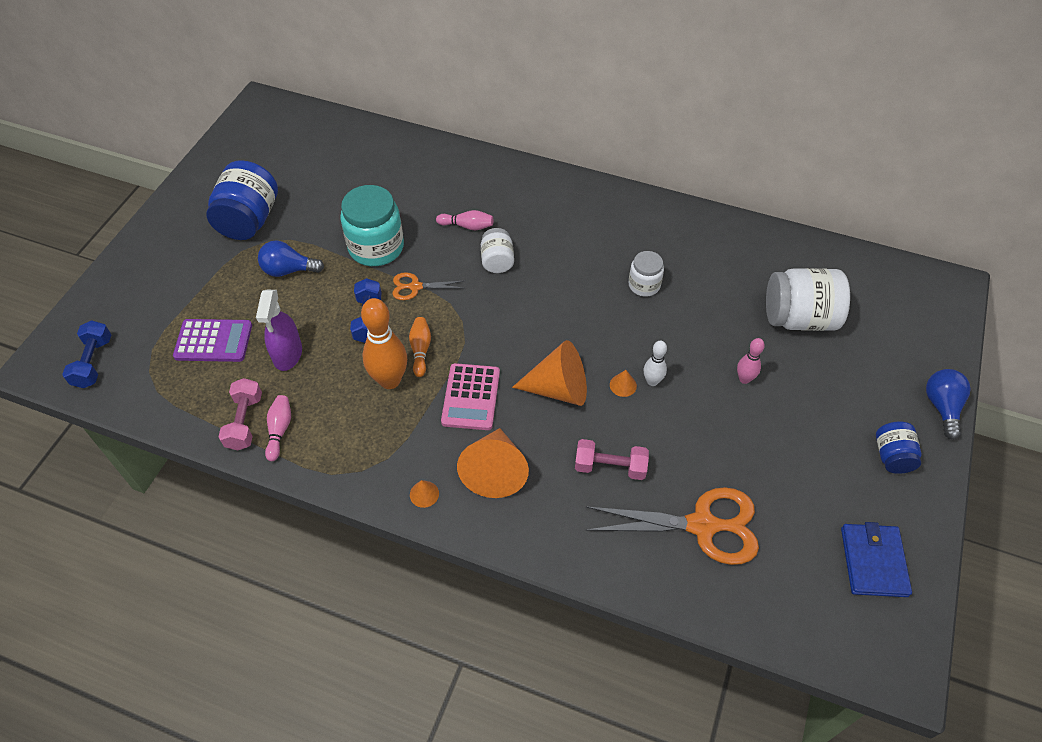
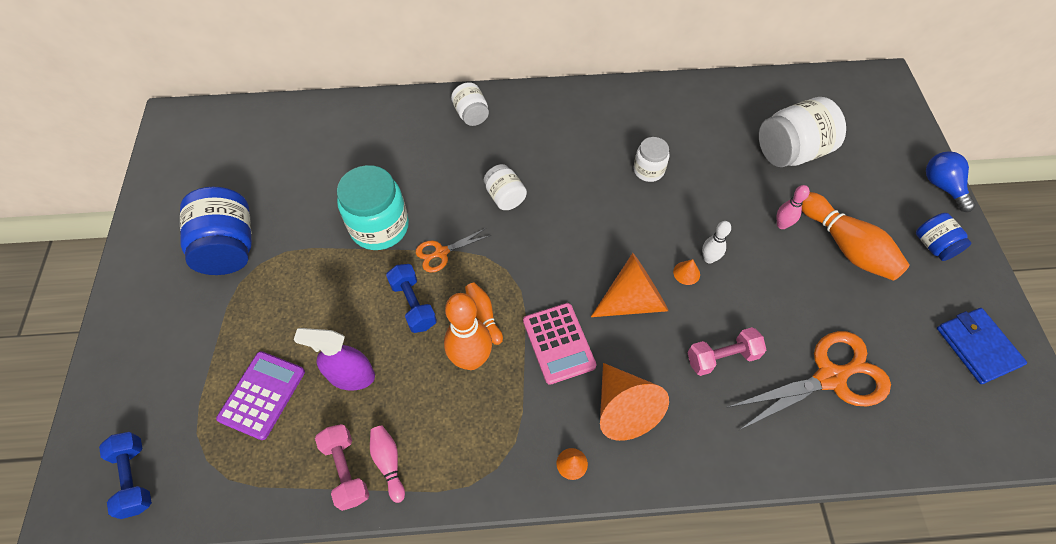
camera: 25 degrees left, 5 degrees up
(213, 341) = (262, 395): purple calculator -> purple calculator turned 45 degrees counterclockwise
(288, 270) = (301, 285): blue light bulb -> none
(288, 354) = (351, 376): purple spray bottle -> purple spray bottle turned 120 degrees clockwise
(467, 226) = (457, 172): pink bowling pin -> none
(509, 181) = (471, 115): none -> white jar
(797, 422) = (846, 246): none -> orange bowling pin

